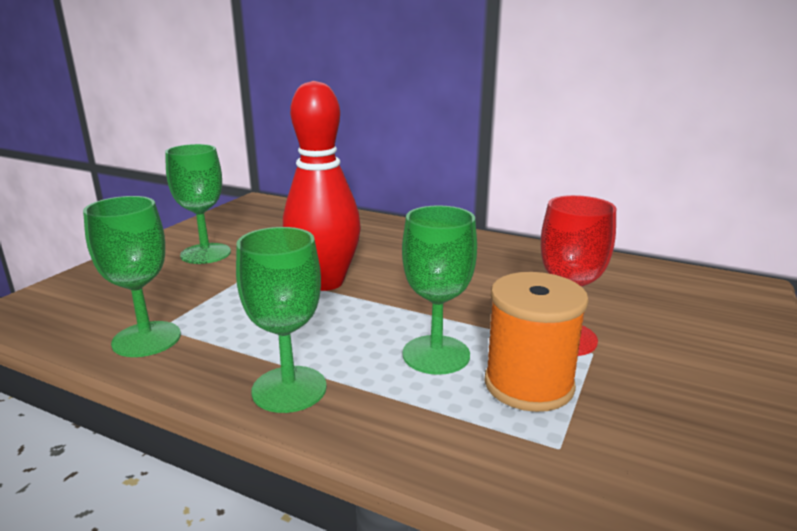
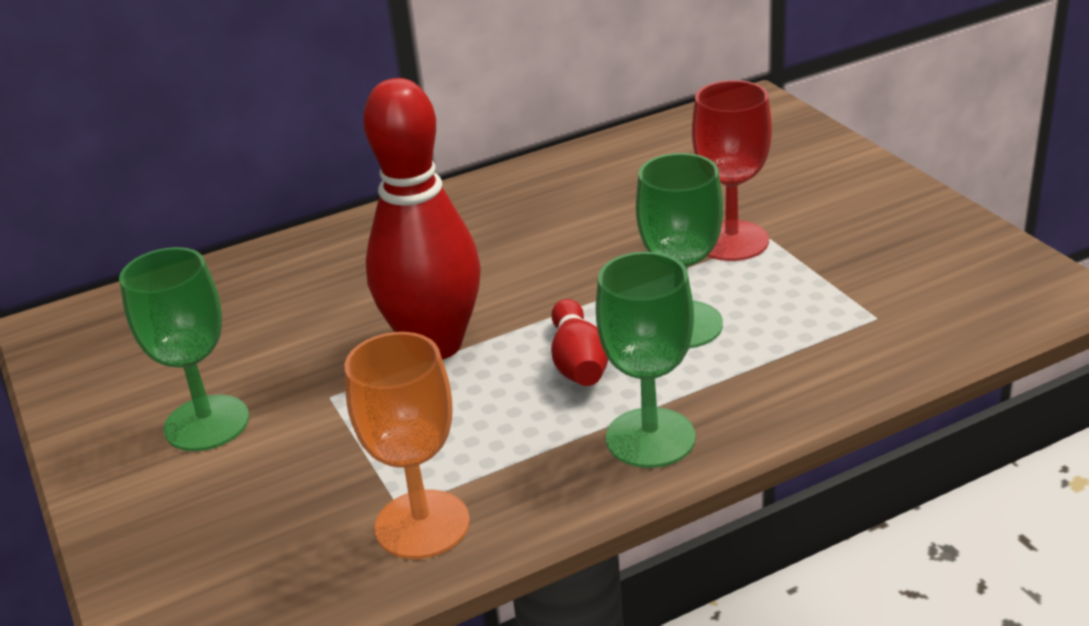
camera: 50 degrees left, 10 degrees up
(146, 339) = (422, 524): green goblet -> orange goblet
(351, 331) = (578, 362): none -> red bowling pin
(528, 384) = (783, 293): orange spool -> none

